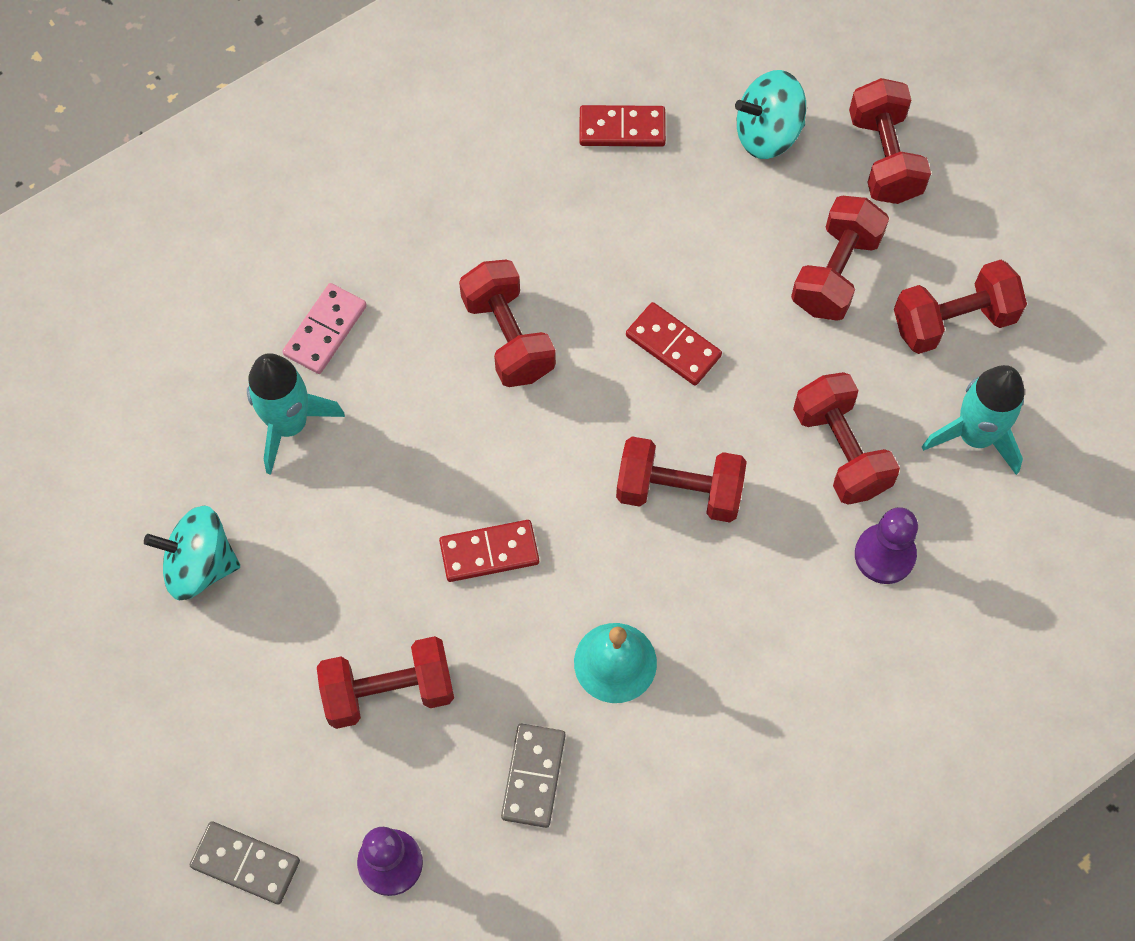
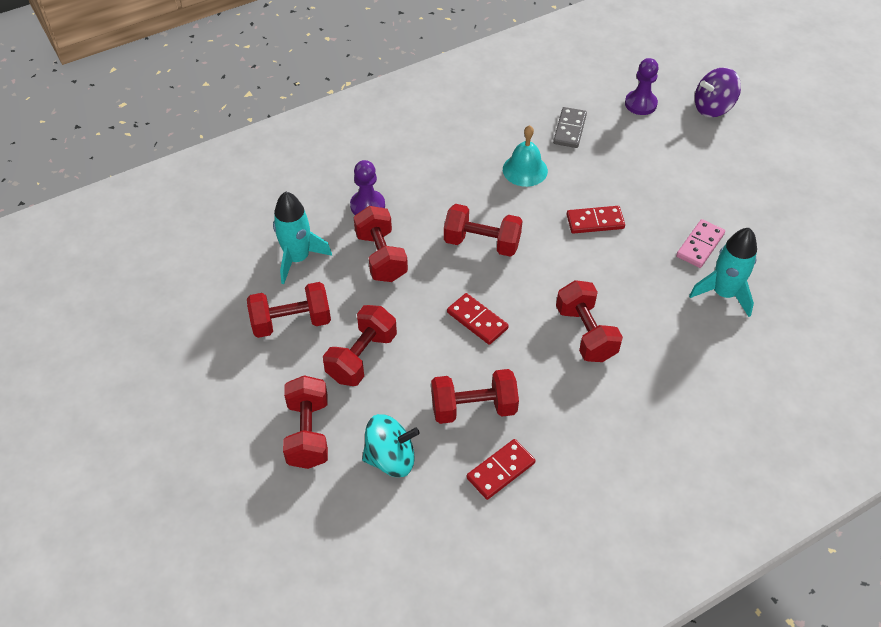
camera: 175 degrees left, 15 degrees down
(200, 565) = (764, 227): turquoise spinning top -> none
(245, 864) = (712, 108): grey domino -> purple spinning top
(325, 330) = (708, 346): pink domino -> pink domino (700, 245)
(388, 691) = (648, 166): red dumbbell -> red dumbbell (473, 408)
(622, 129) = (500, 470): red domino -> red domino turned 45 degrees counterclockwise

